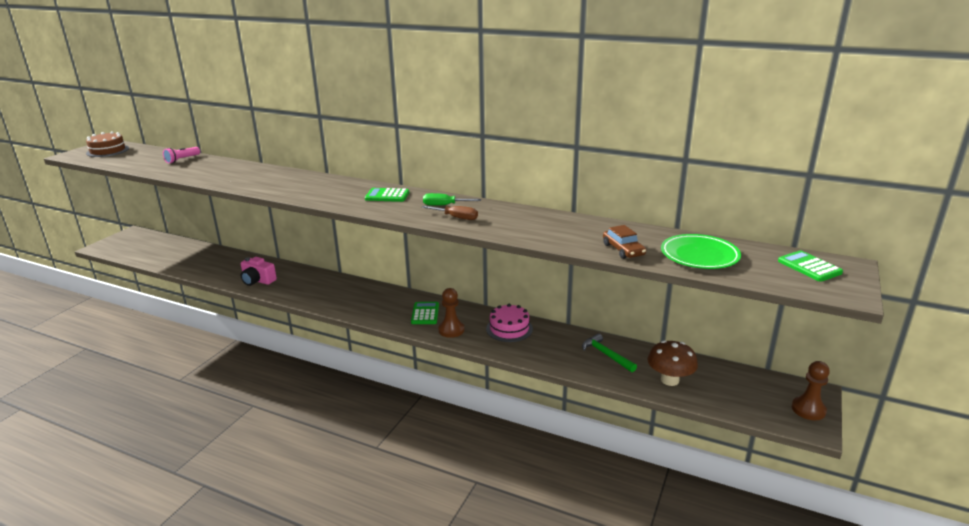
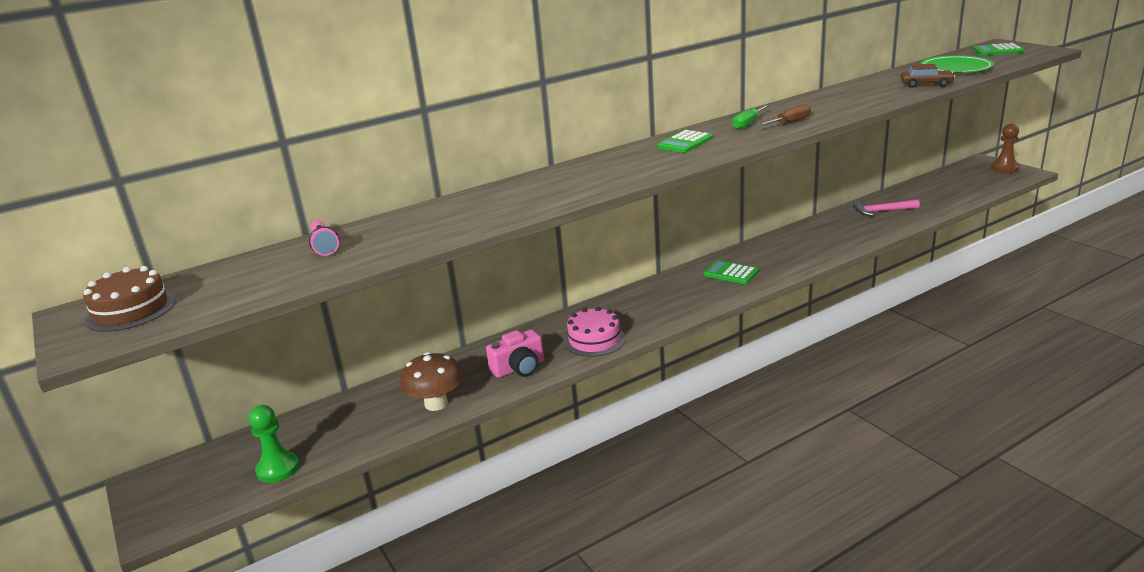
camera: 55 degrees left, 0 degrees up
(145, 255) = (278, 469): none -> green pawn
(451, 330) = (779, 266): brown pawn -> none
(509, 329) = (801, 239): pink cake -> pink cake (594, 340)
(606, 355) = (882, 211): green hammer -> pink hammer
(669, 380) = (938, 198): brown mushroom -> brown mushroom (436, 404)

